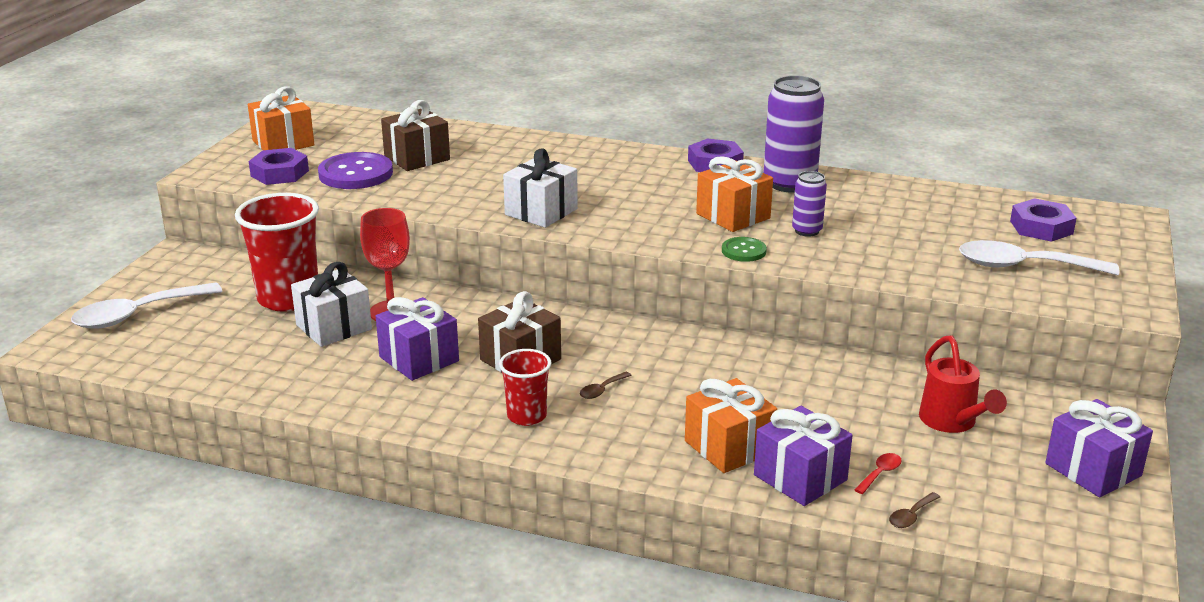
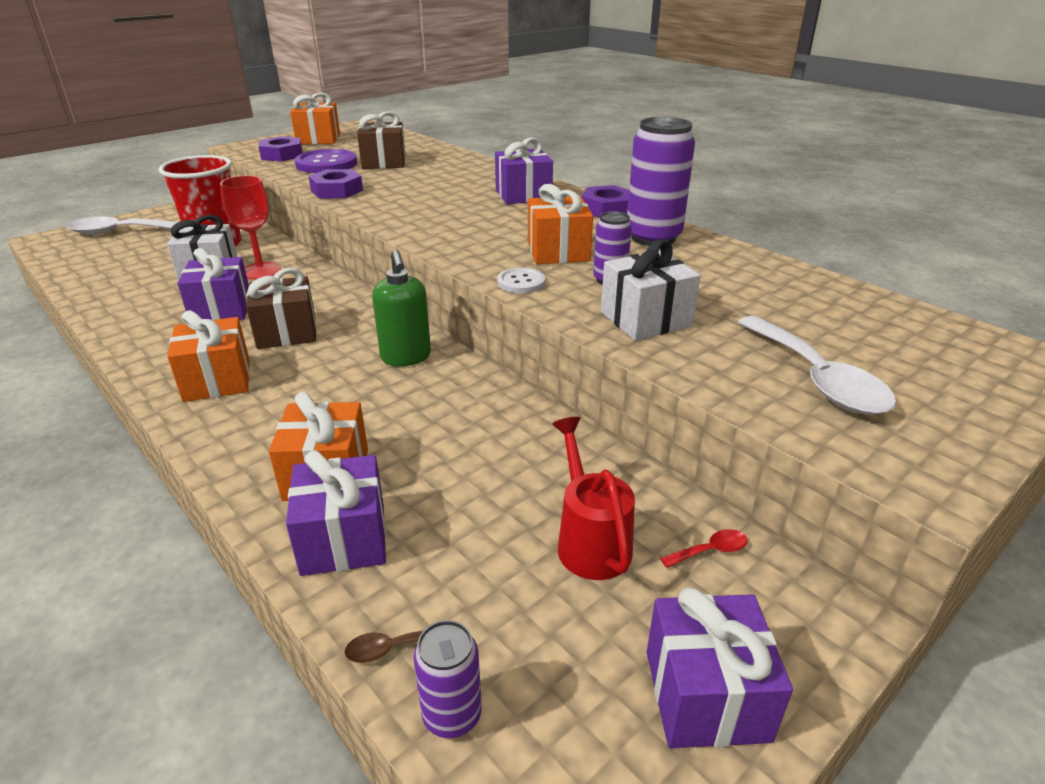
camera: 30 degrees right, 5 degrees up
(527, 416) = (217, 380): red cup -> orange gift
(541, 212) = (405, 213): white gift -> white gift (645, 319)
(601, 390) = (305, 378): brown spoon -> none
(620, 166) = (523, 195): none -> purple gift
(659, 348) = (406, 357): none -> green soap dispenser
(743, 251) = (521, 282): green button -> white button
(880, 473) = (430, 572): red spoon -> red spoon (710, 551)
(951, 422) = (590, 541): red watering can -> red watering can turned 150 degrees clockwise
(983, 529) = (452, 715): none -> purple can
(1023, 266) = (817, 379): white spoon -> white spoon turned 150 degrees counterclockwise
(1041, 227) = (894, 342): purple nut -> purple nut (337, 190)

